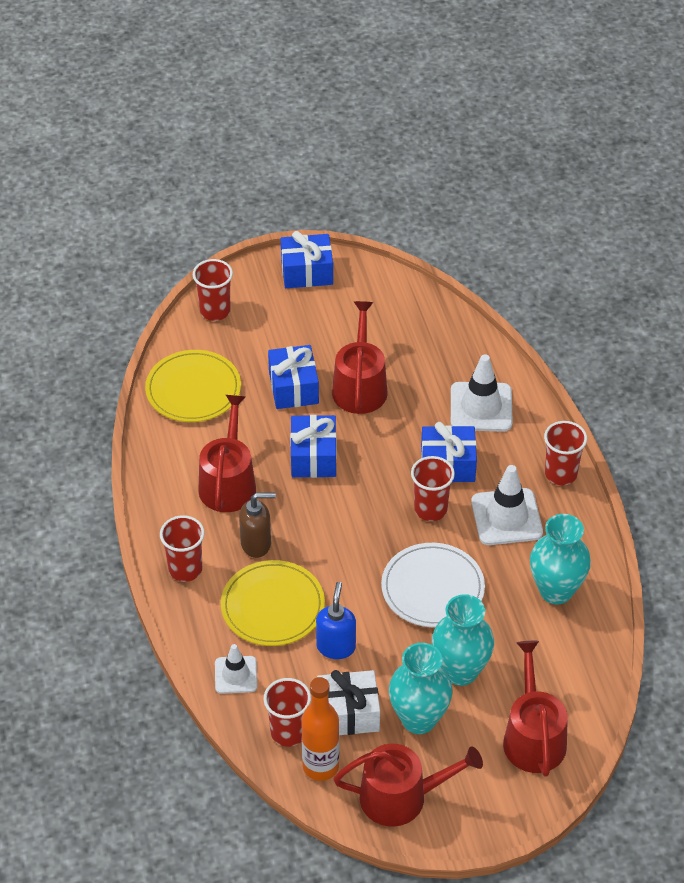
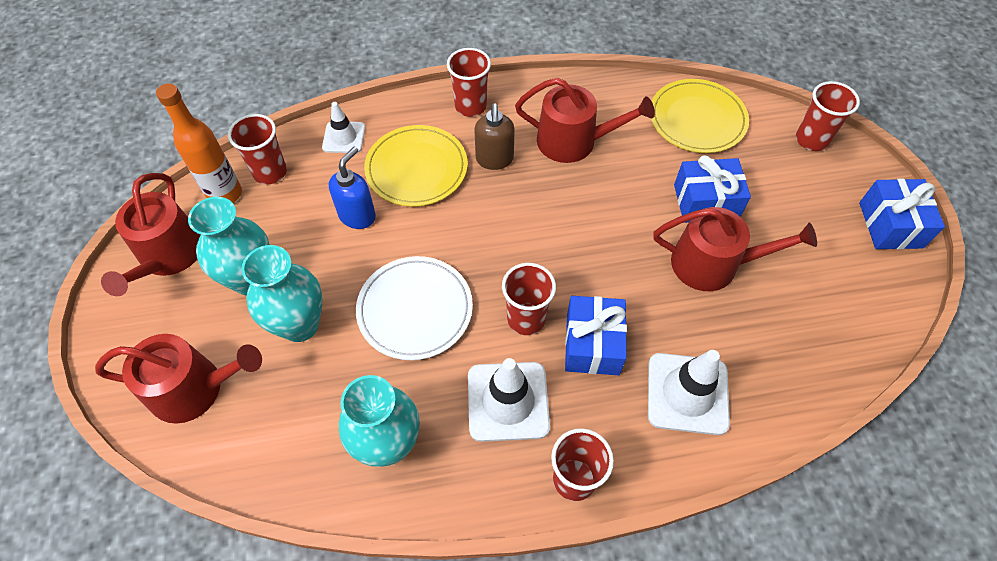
camera: 95 degrees right, 10 degrees up
(313, 457) = (606, 213): blue gift -> none
(336, 646) = (357, 216): blue soap dispenser -> blue soap dispenser turned 75 degrees counterclockwise
(348, 713) = (276, 220): white gift -> none

